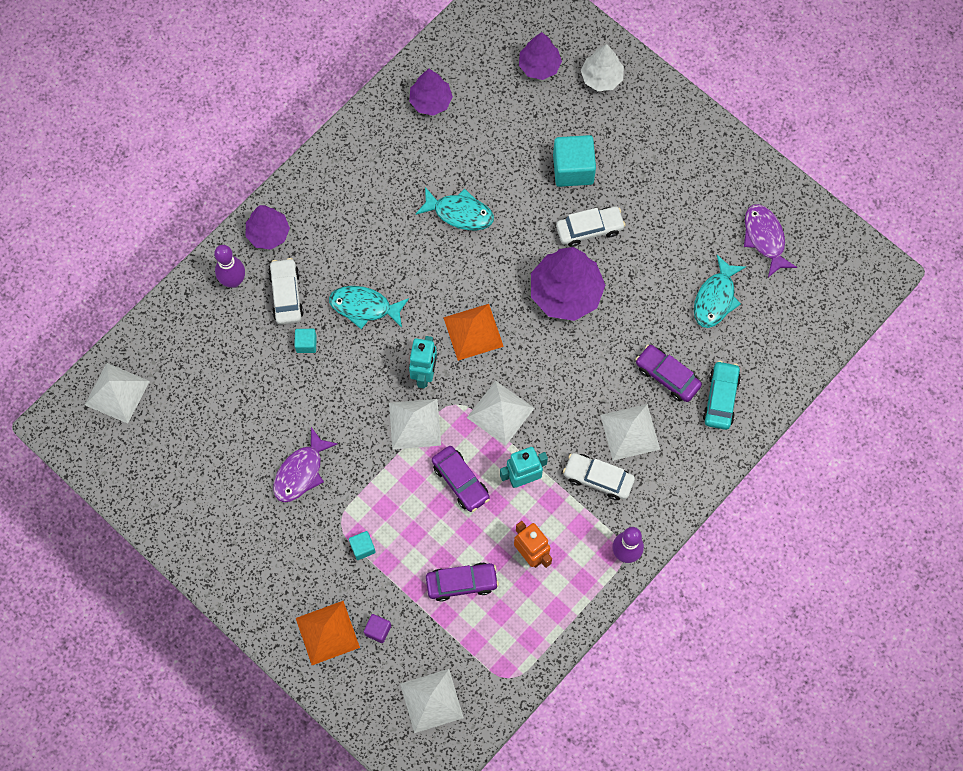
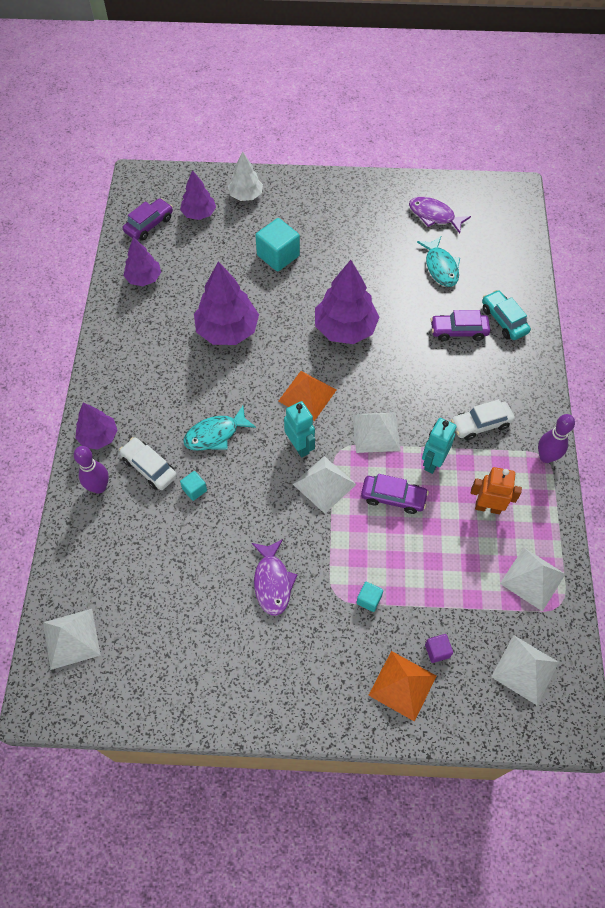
camera: 40 degrees left, 10 degrees down
(459, 213) = (227, 330): turquoise fish -> purple tree
(461, 583) = (462, 566): purple car -> purple car (149, 225)
(589, 229) = (323, 282): white car -> none
(630, 432) = (470, 380): white pyramid -> white pyramid (532, 578)

